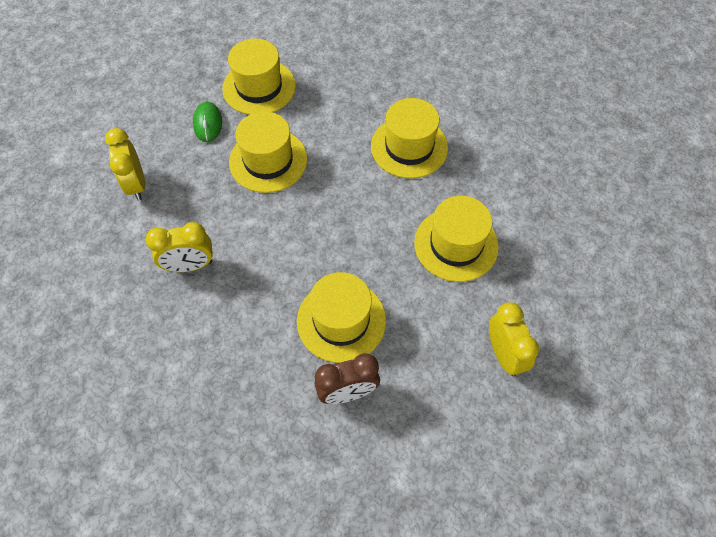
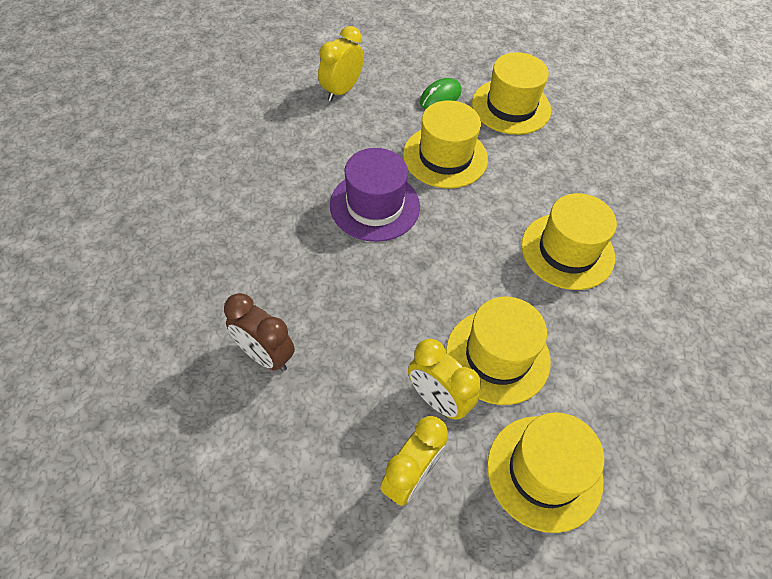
camera: 50 degrees right, 5 degrees down
(190, 265) = (298, 167): yellow clock -> yellow clock (438, 400)
(274, 236) = (374, 205): none -> purple hat
(341, 320) = (333, 306): yellow hat -> yellow hat (544, 472)

